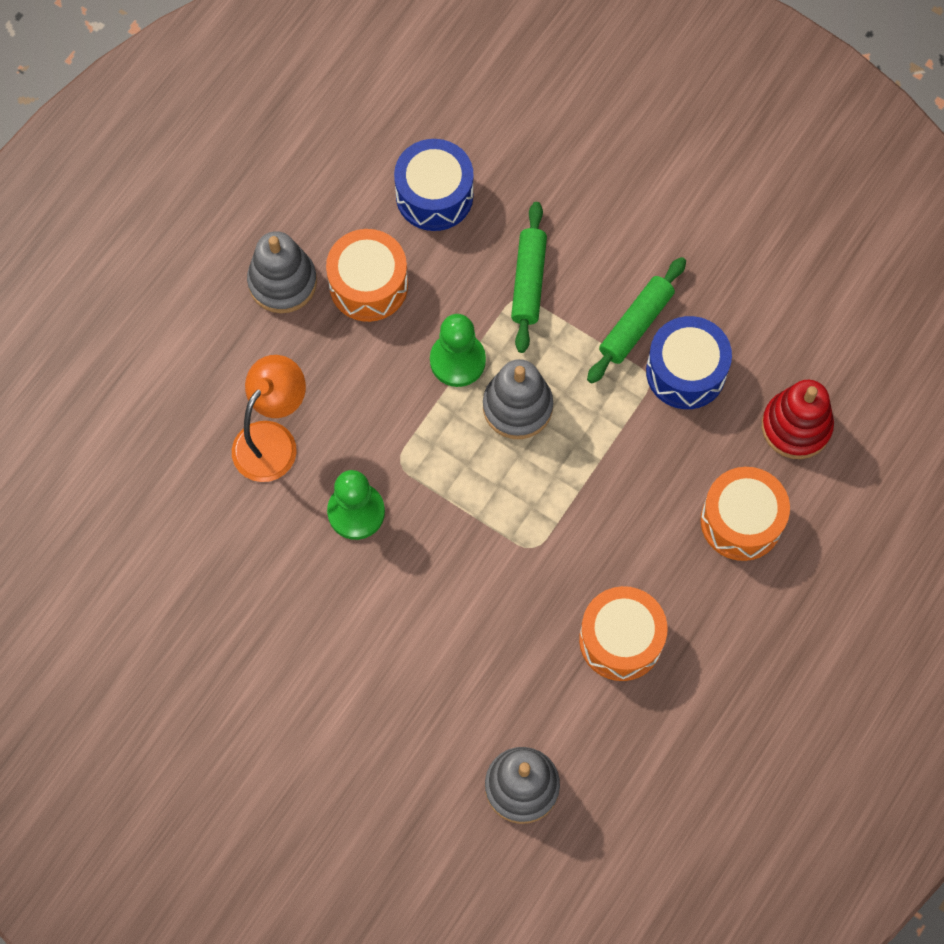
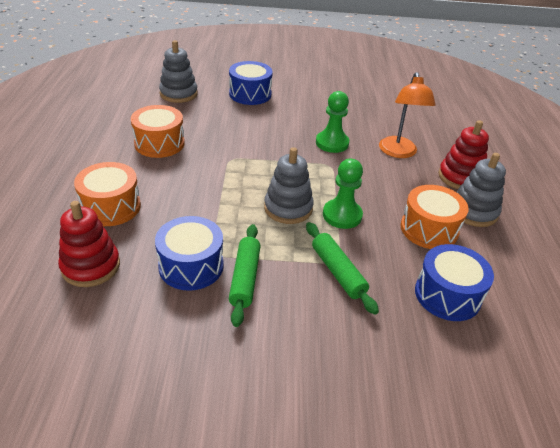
camera: 145 degrees right, 30 degrees down
(234, 347) = (460, 177): none -> red stacking toy
(394, 723) = (250, 94): none -> blue drum

